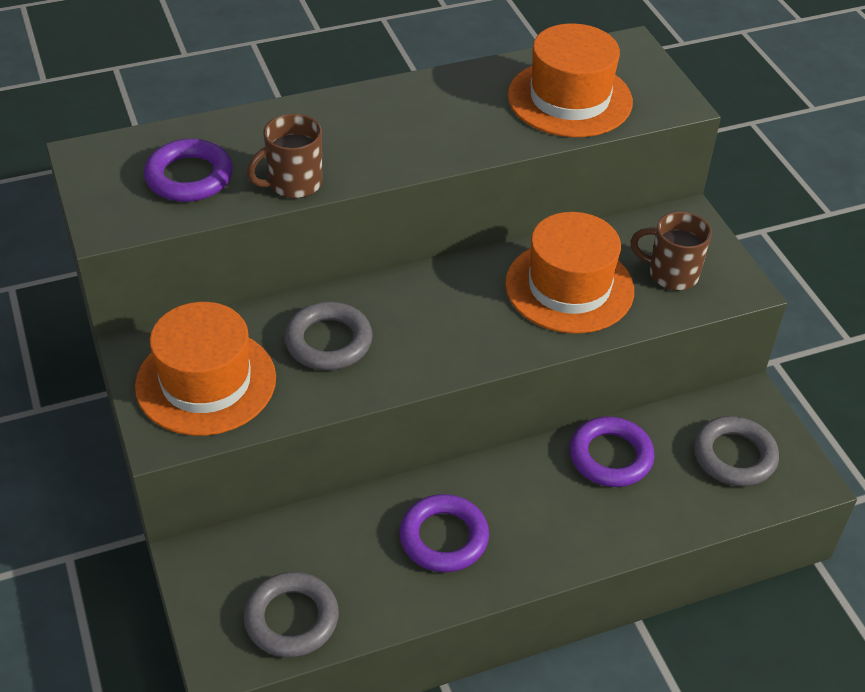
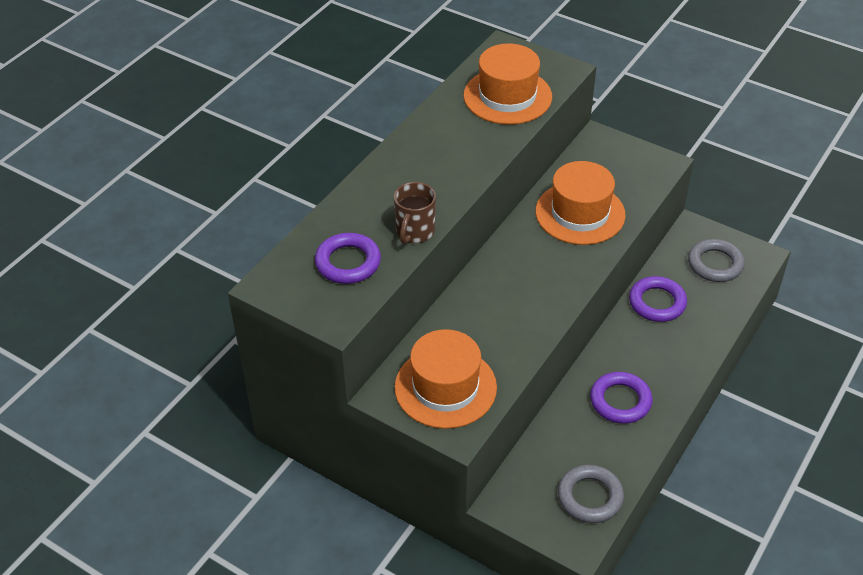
camera: 35 degrees left, 0 degrees up
(328, 341) = (487, 322): grey ring -> none
(671, 274) = (623, 175): brown mug -> none

